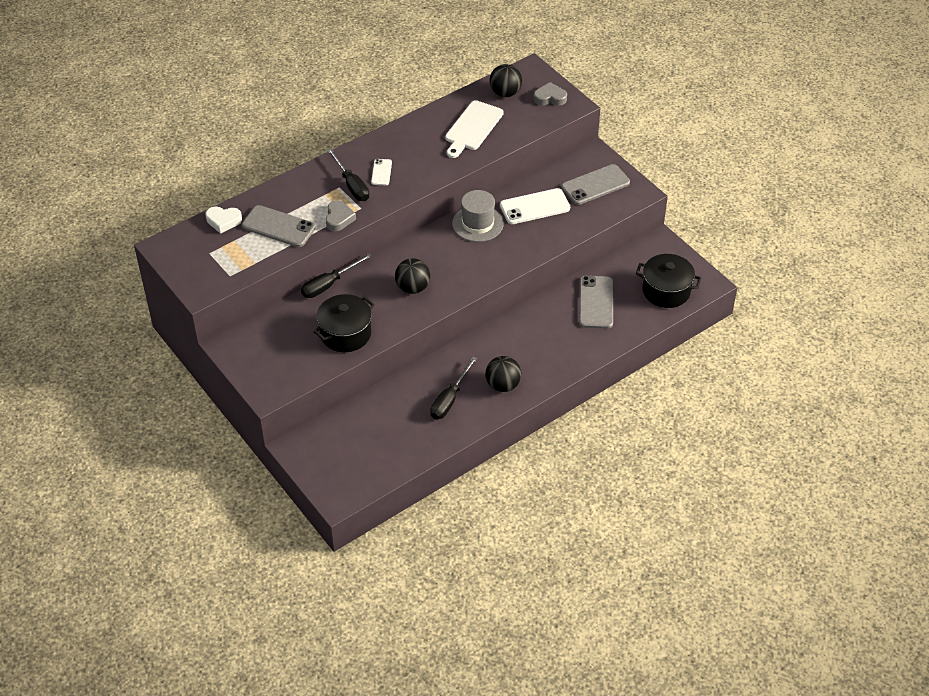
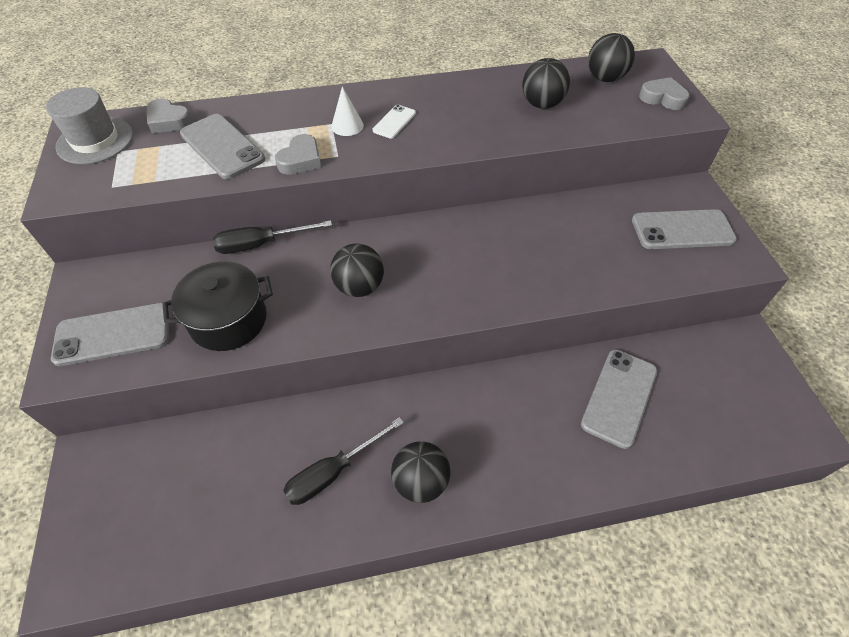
camera: 25 degrees right, 5 degrees up
(223, 221) = (168, 121): white heart -> grey heart
(280, 366) = (113, 334): none -> grey phone
(351, 185) = (347, 126): black screwdriver -> white cone
(472, 128) = (541, 104): white cutting board -> black ball
(477, 223) = (496, 229): grey hat -> grey hat (95, 140)
(535, 207) = (584, 232): white phone -> none
(666, 291) = (735, 420): black pot -> none

